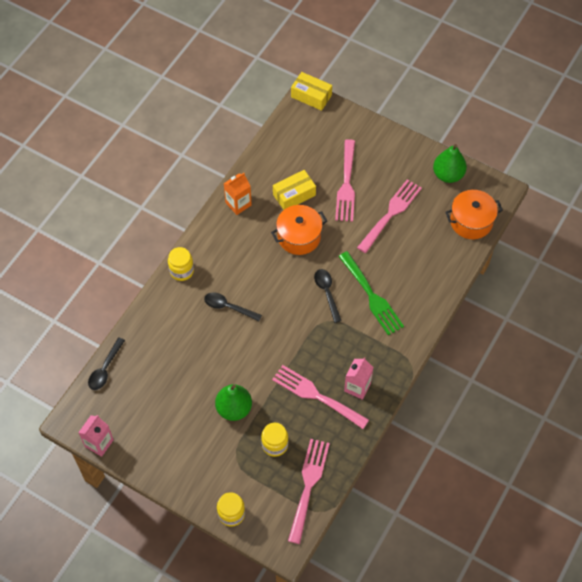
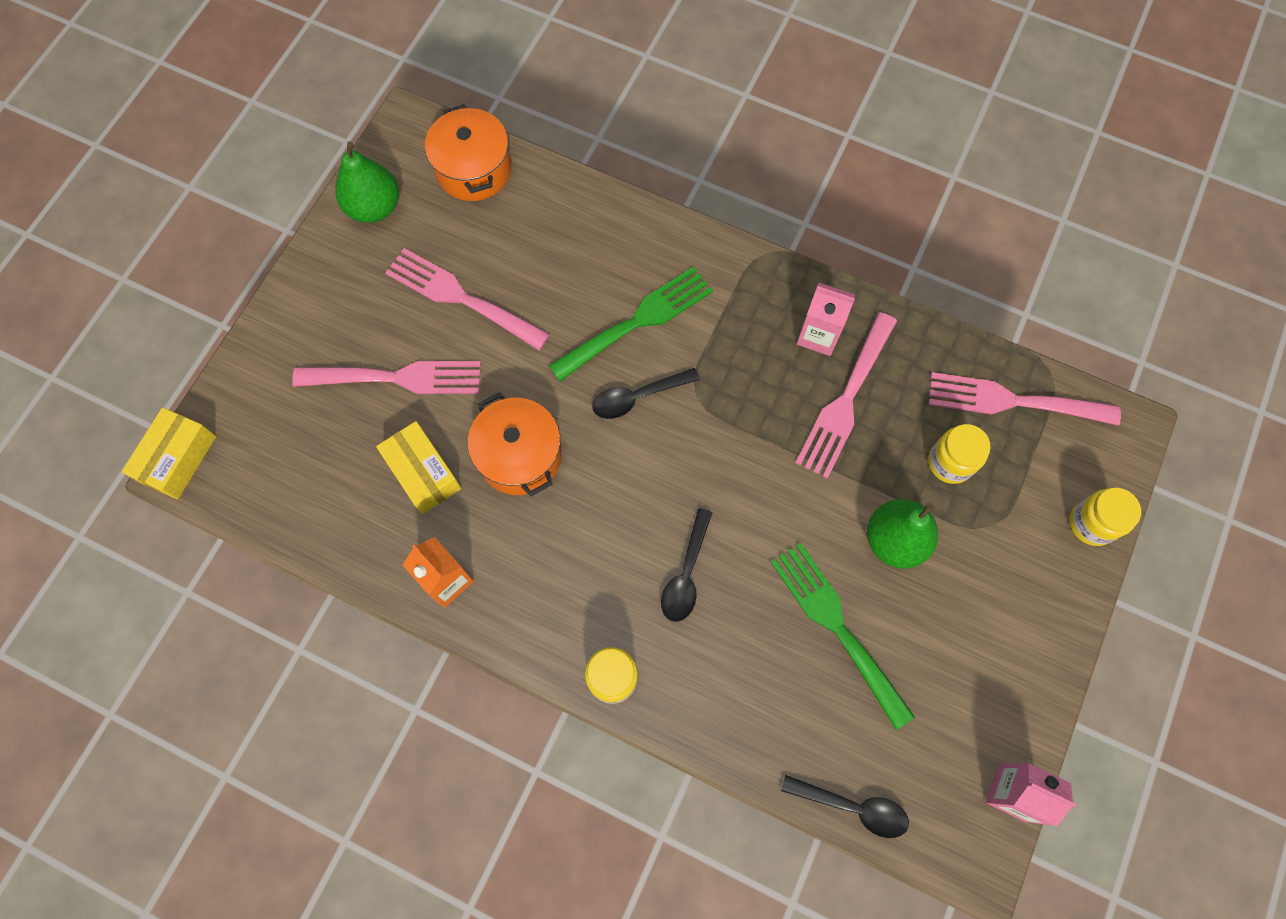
camera: 95 degrees left, 10 degrees up
(192, 373) = (836, 626): none -> green fork

